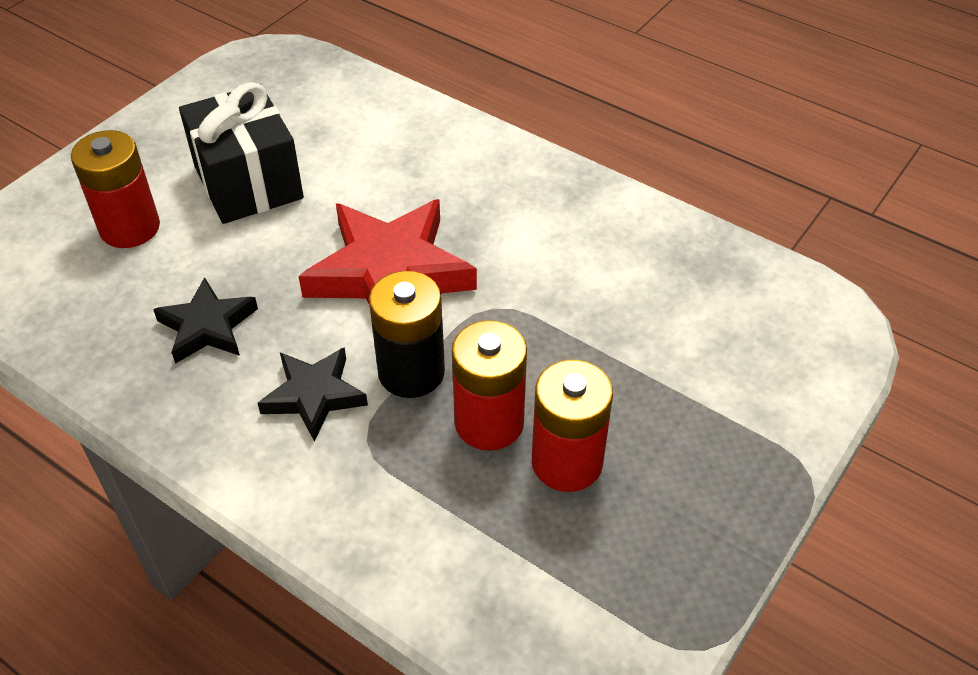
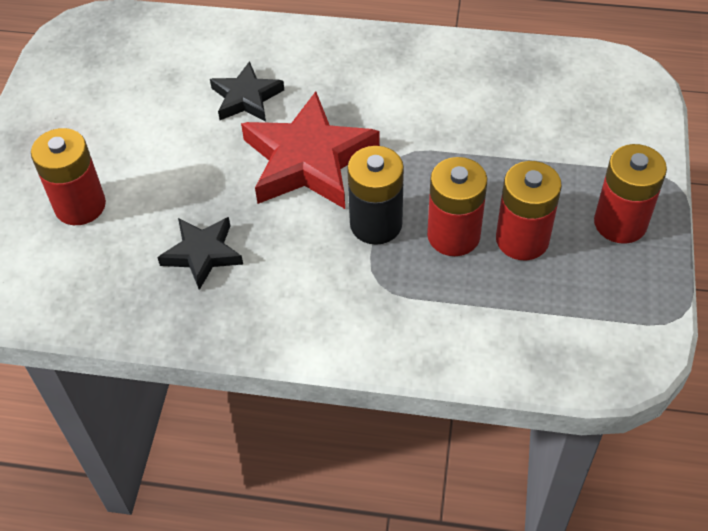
camera: 25 degrees left, 5 degrees up
(248, 182) = (148, 134): black gift -> none
(314, 396) = (319, 269): black star -> black star (246, 98)
(703, 495) = (620, 223): none -> red battery

